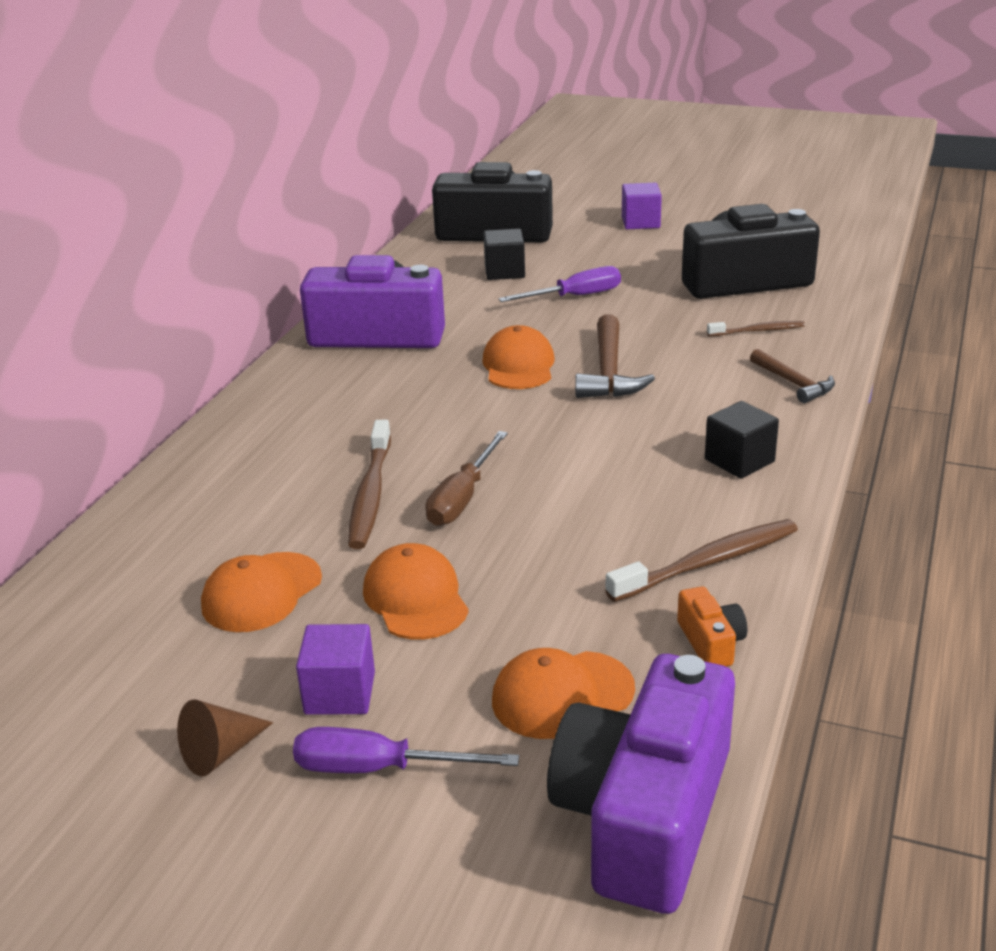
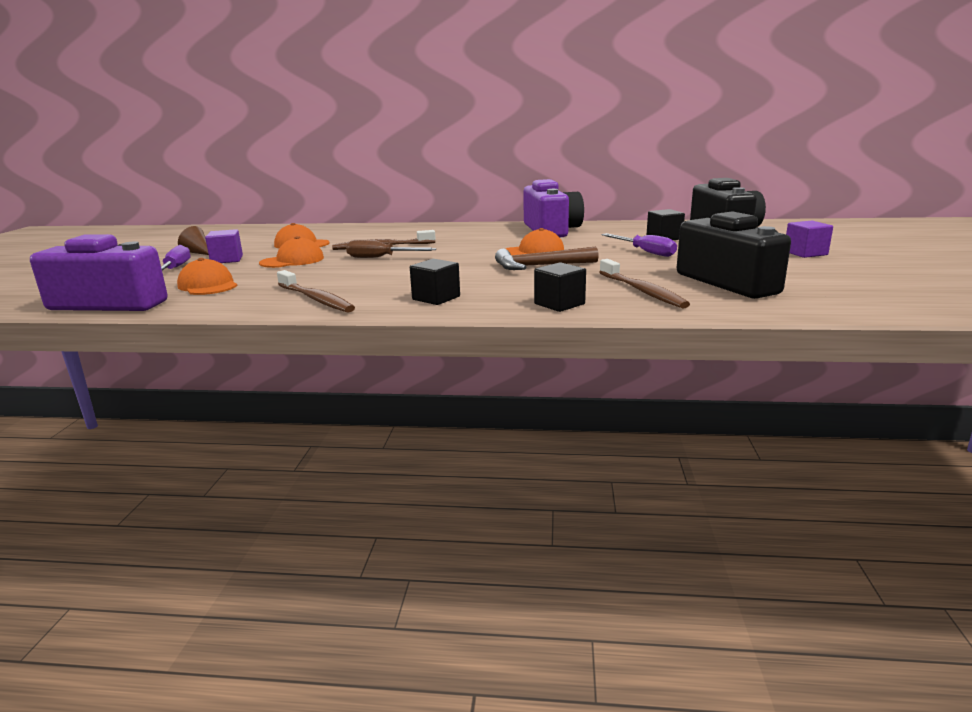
camera: 75 degrees right, 10 degrees down
(711, 642) = (238, 304): orange camera -> none
(758, 331) = (642, 291): brown toothbrush -> brown toothbrush, size x1.68
(794, 383) = (559, 304): brown hammer -> black cube

